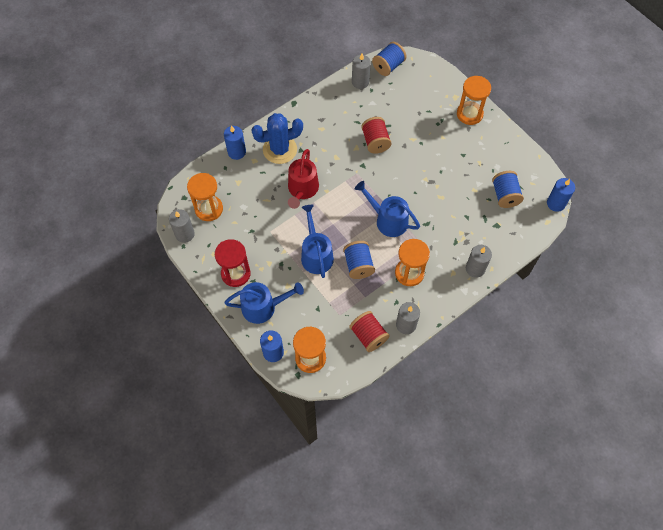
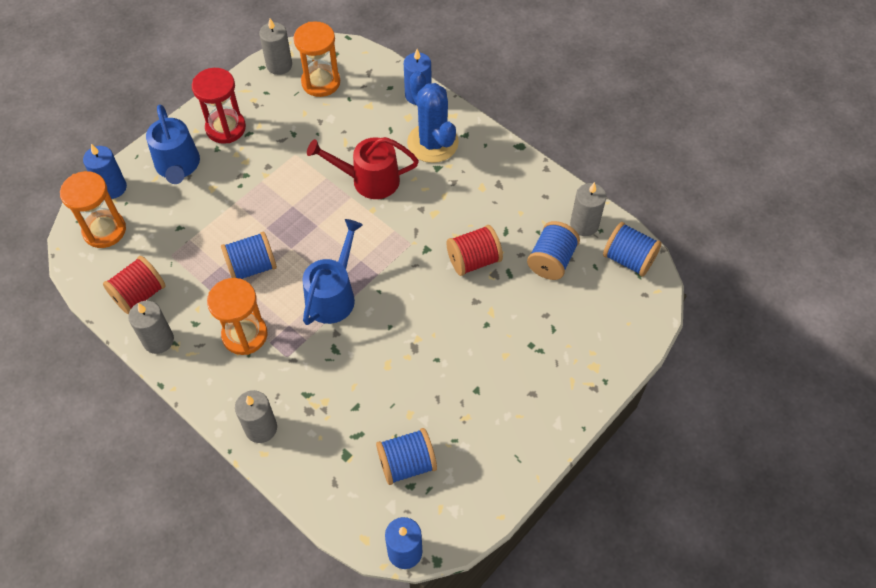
camera: 80 degrees right, 5 degrees down
(316, 254) = (264, 213): blue watering can -> none
(382, 103) = (551, 260): none -> blue spool
(469, 114) = (563, 392): orange hourglass -> none

